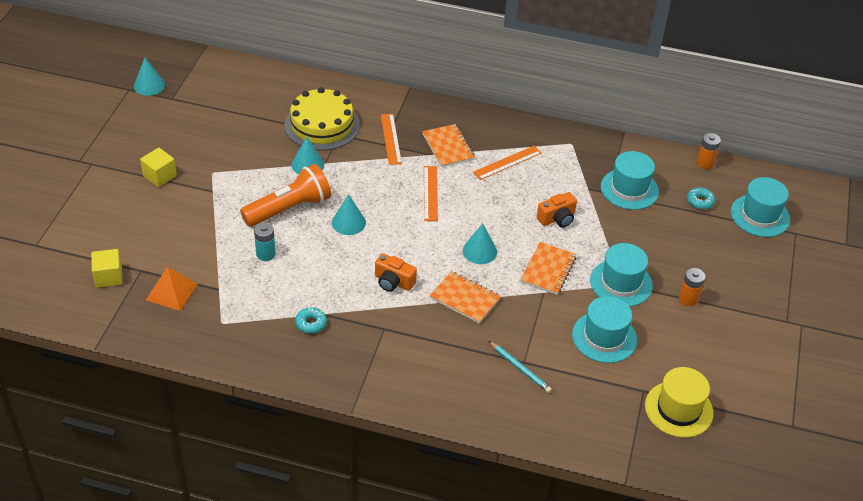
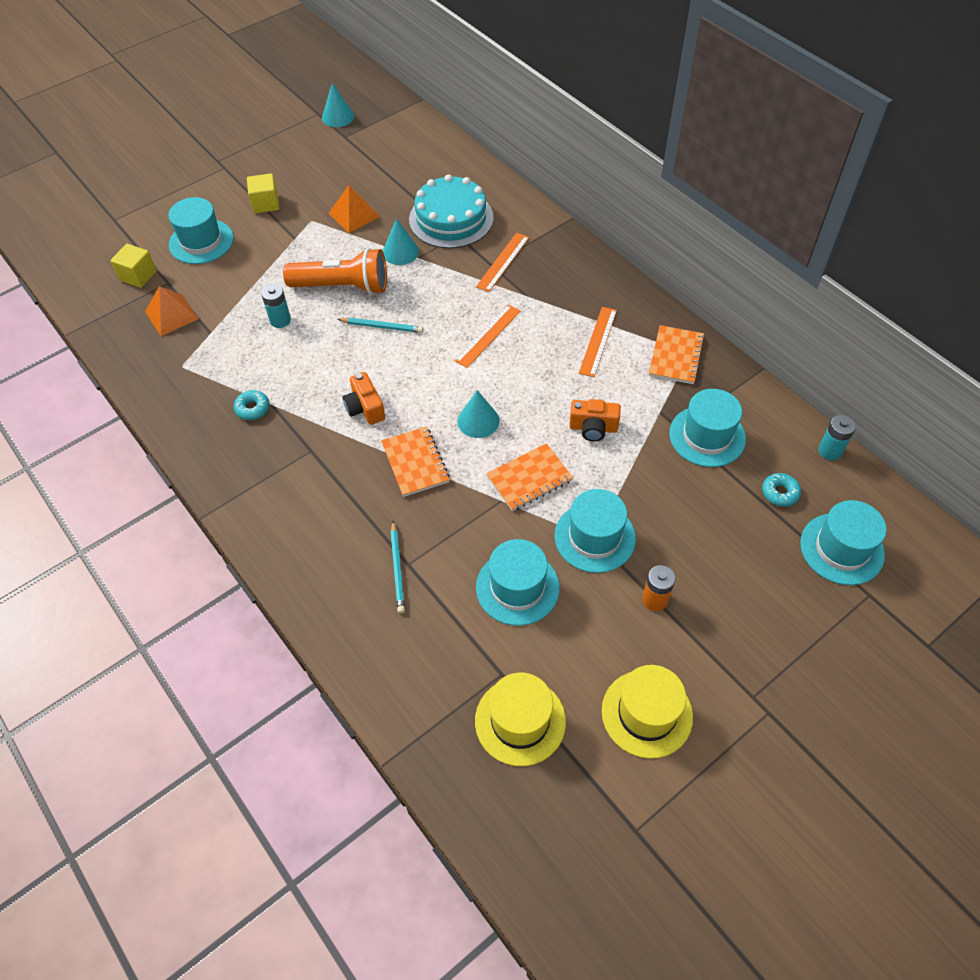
camera: 40 degrees right, 10 degrees up
(135, 227) = (201, 241): none -> turquoise hat
(243, 153) = (354, 215): none -> orange pyramid
(322, 125) = (451, 219): yellow cake -> turquoise cake
(348, 222) = (382, 327): turquoise cone -> turquoise pencil
(448, 147) = (552, 296): orange notebook -> orange notebook (676, 356)
(507, 162) = (598, 341): orange ruler -> orange ruler turned 75 degrees counterclockwise
(705, 163) = (830, 451): orange battery -> turquoise battery
(741, 363) = (647, 713): none -> yellow hat

